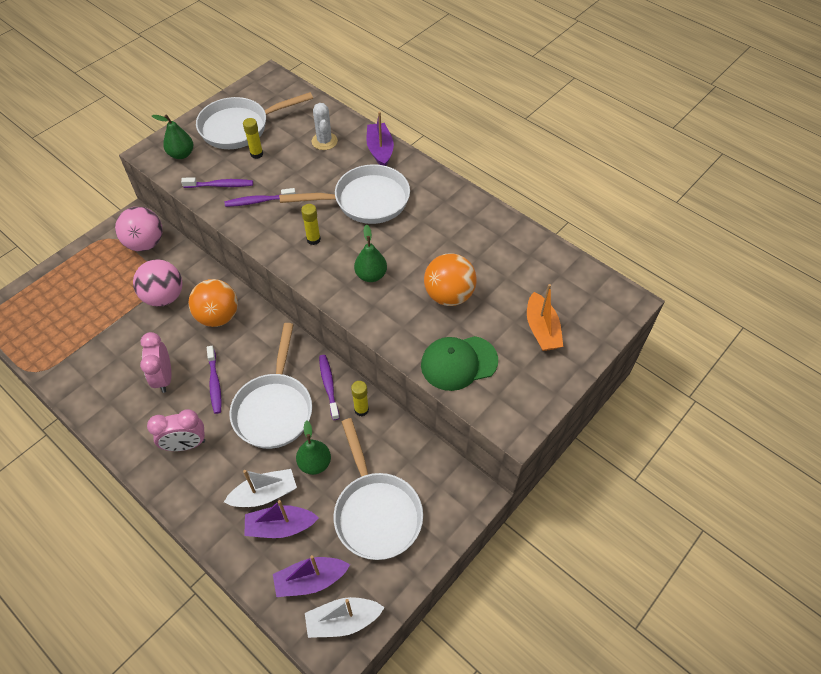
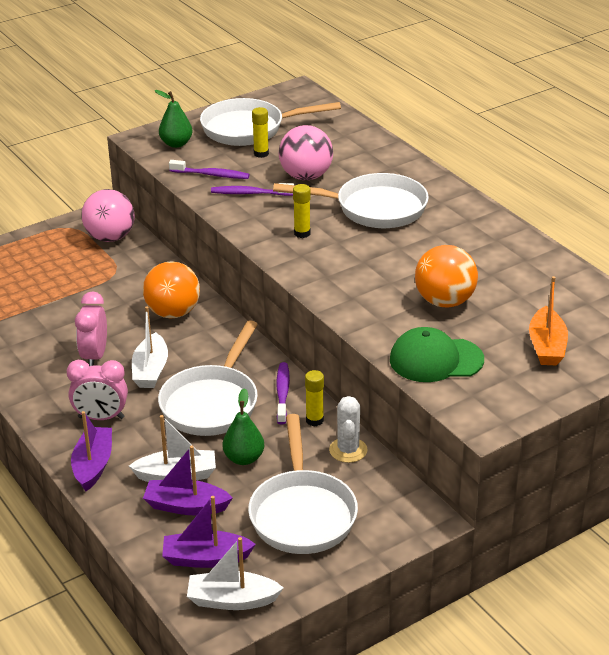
camera: 15 degrees right, 20 degrees down
(164, 297) = (117, 287): pink ball -> pink ball (306, 176)
(215, 383) = (150, 370): purple toothbrush -> white boat
(324, 141) = (343, 152): white cactus -> white cactus (348, 450)
(371, 275) = (358, 272): green pear -> none
(380, 150) = (406, 167): purple boat -> purple boat (93, 465)

